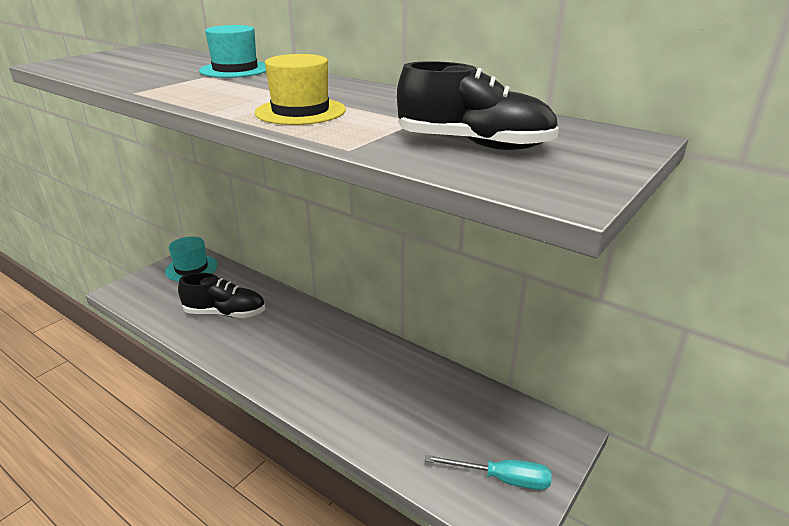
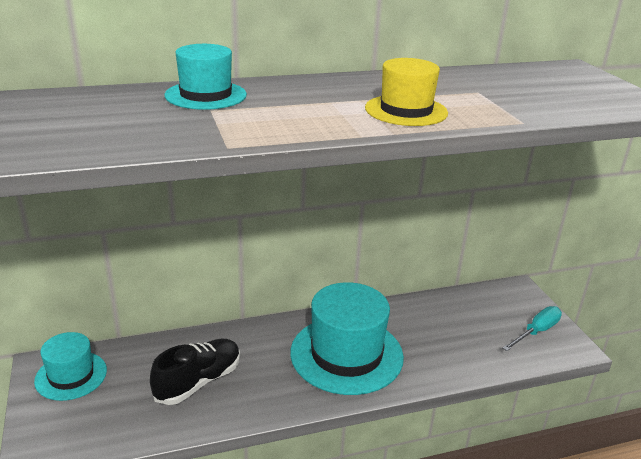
camera: 55 degrees left, 0 degrees up
(322, 364) = (346, 354): none -> turquoise hat
(474, 145) = (548, 95): black shoe -> none

